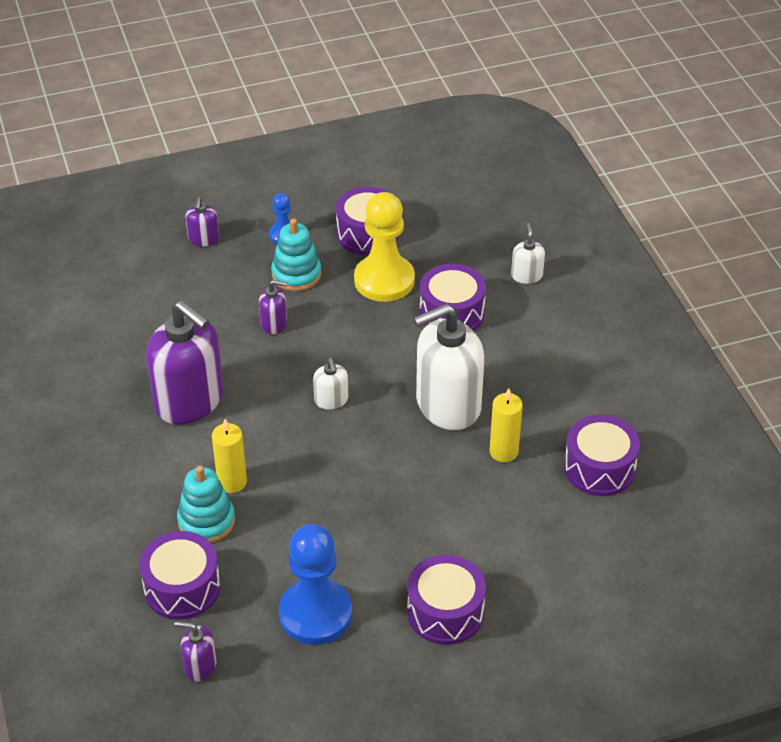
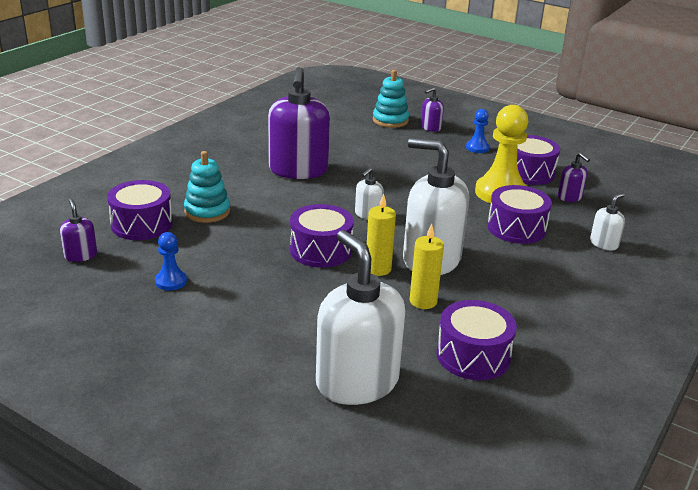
camera: 50 degrees right, 15 degrees down
(232, 482) = (250, 208): yellow candle -> yellow candle (378, 269)
(274, 324) = (401, 172): purple soap dispenser -> purple soap dispenser (570, 197)
(296, 274) = (453, 163): turquoise stacking toy -> turquoise stacking toy (390, 120)
(315, 614) = (171, 281): blue pawn -> blue pawn, size x0.49
(445, 612) = (232, 337): purple drum -> purple drum (321, 250)
(572, 561) = (357, 382): none -> white soap dispenser

